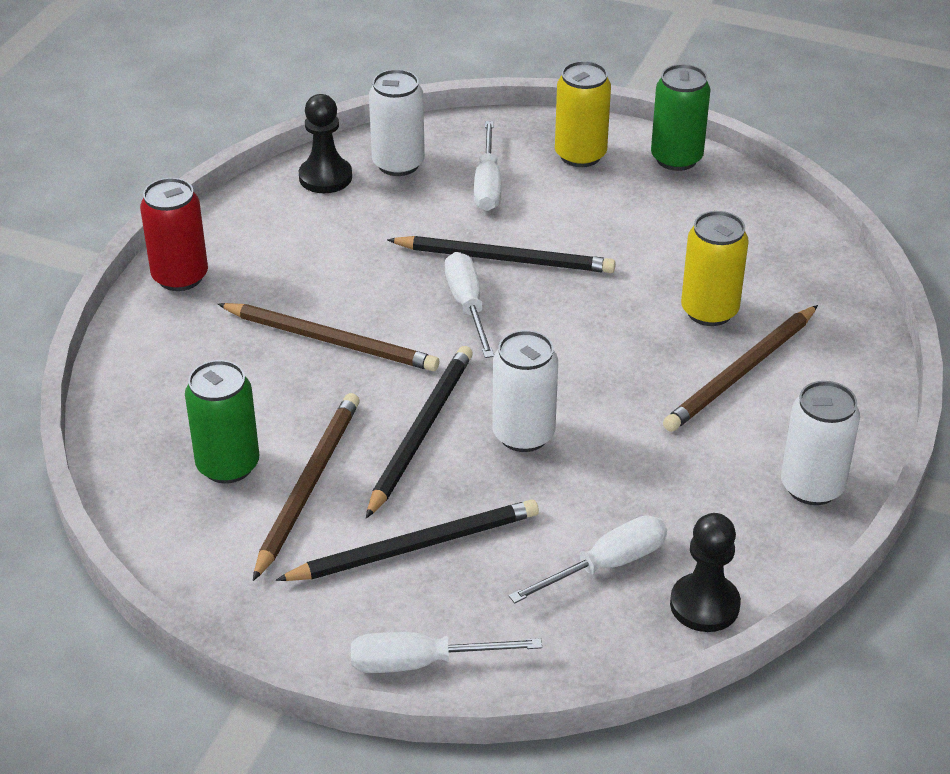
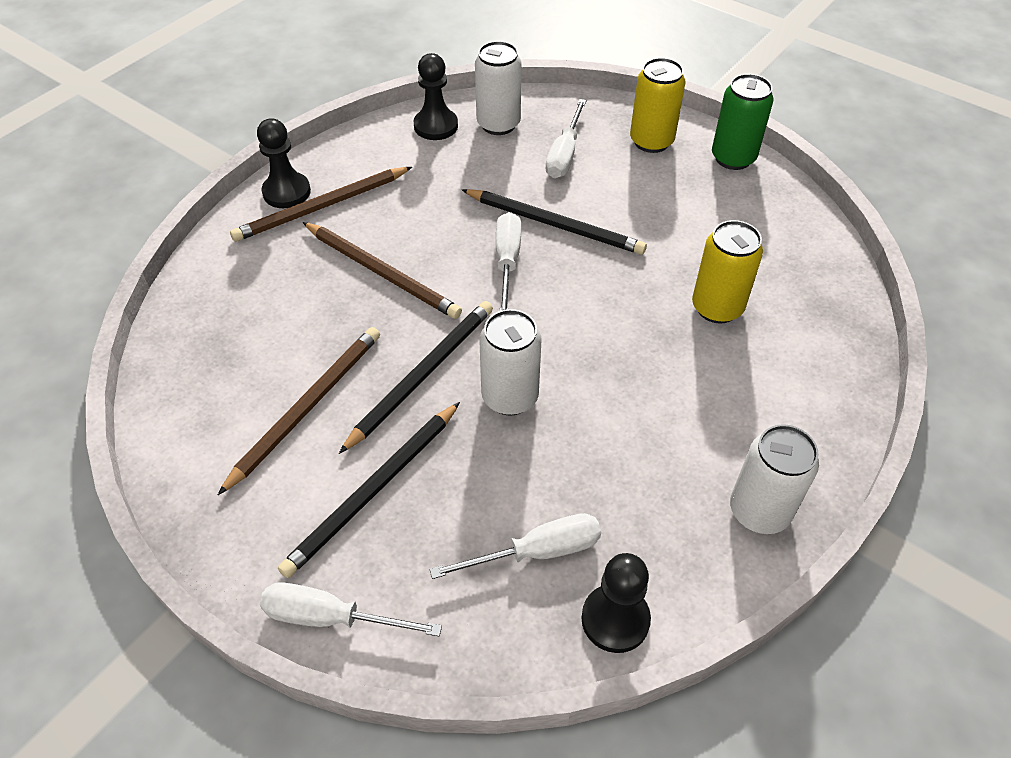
camera: 15 degrees right, 10 degrees up
(180, 277) = (286, 192): red can -> black pawn
(228, 465) = (250, 373): green can -> none
(415, 546) = (373, 490): black pencil -> black pencil turned 135 degrees clockwise
(741, 372) = (727, 375): brown pencil -> brown pencil (321, 207)

